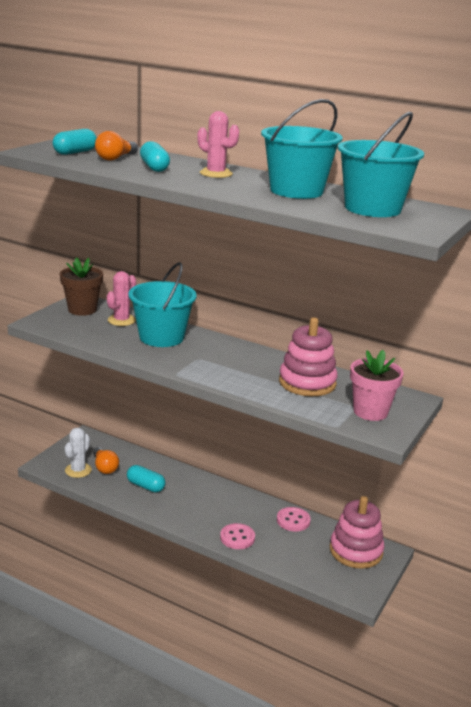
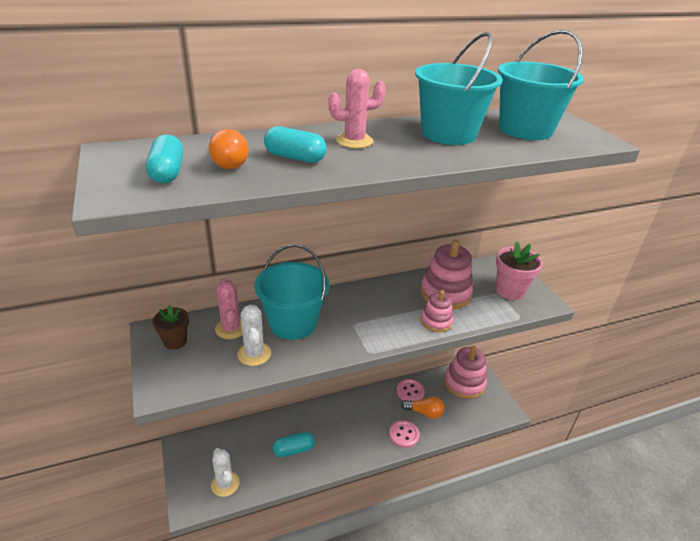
camera: 50 degrees left, 10 degrees up
(82, 309) = (175, 341): brown flower pot -> brown flower pot, size x0.66
(104, 467) = (241, 461): orange light bulb -> orange light bulb (424, 412)
(109, 336) = (254, 354): none -> white cactus
(260, 389) = (436, 321): none -> pink stacking toy

